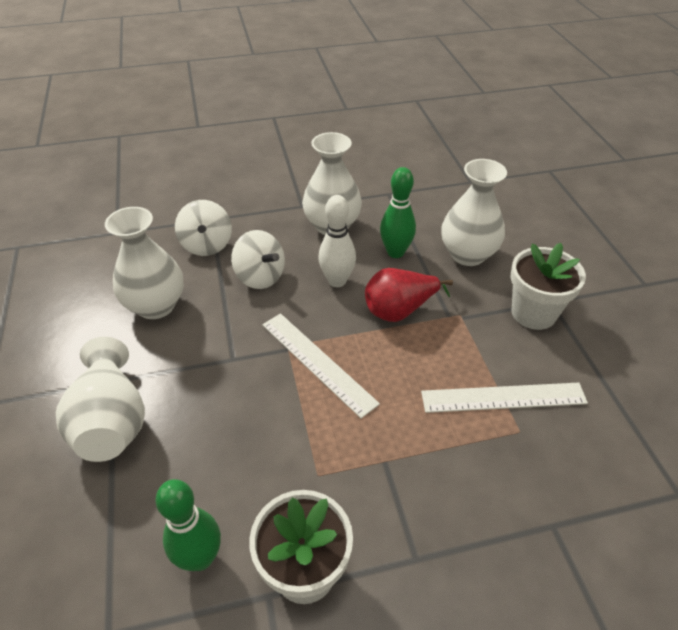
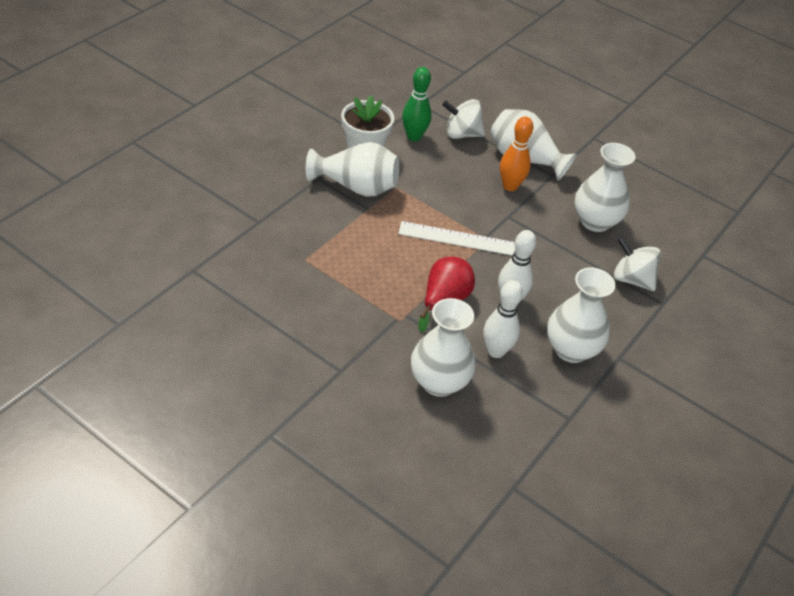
camera: 135 degrees right, 0 degrees up
(180, 394) = (510, 186): none -> orange bowling pin
(260, 277) = (563, 275): white spinning top -> white spinning top (461, 134)
(373, 507) = (356, 187): none -> white vase
(395, 252) = (496, 351): green bowling pin -> white bowling pin
(503, 397) = (328, 274): white ruler -> none
(533, 313) = (347, 351): white flower pot -> none

